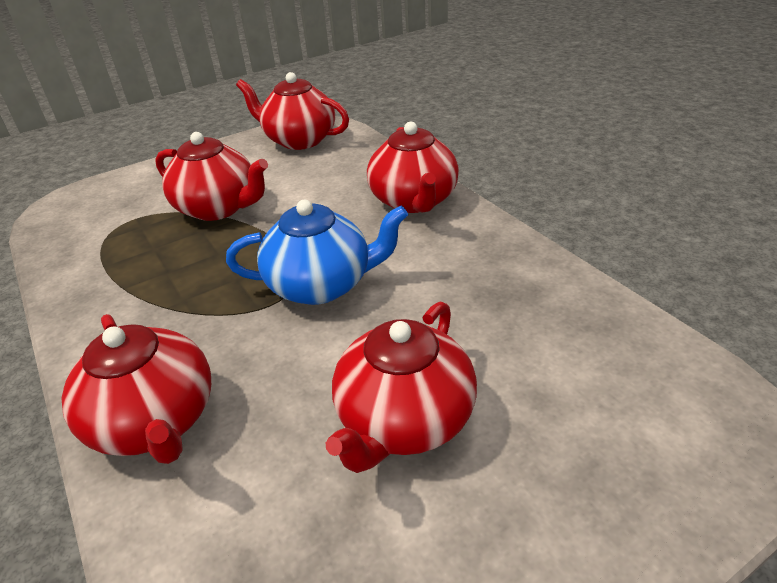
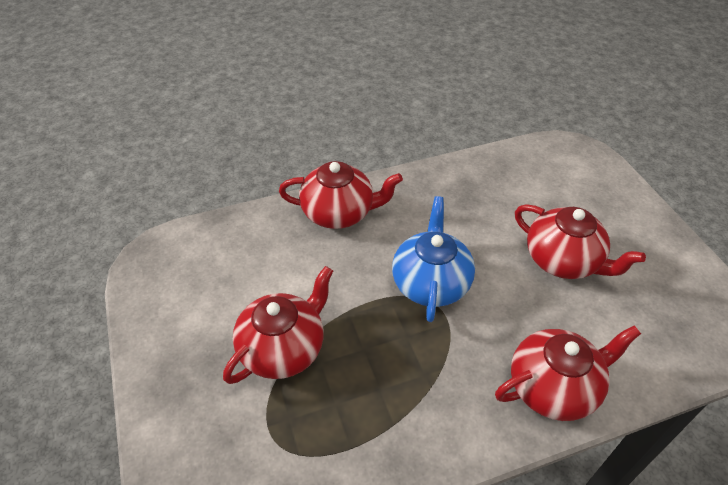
camera: 80 degrees left, 10 degrees up
(299, 140) = (175, 273): red teapot -> none

